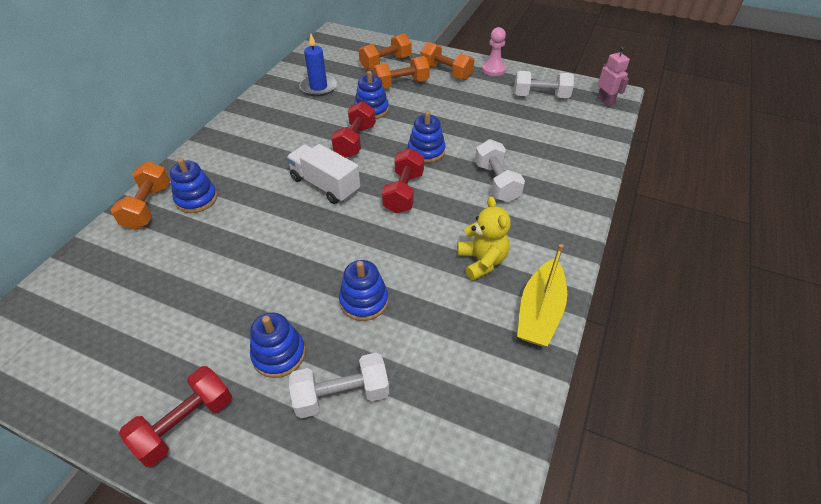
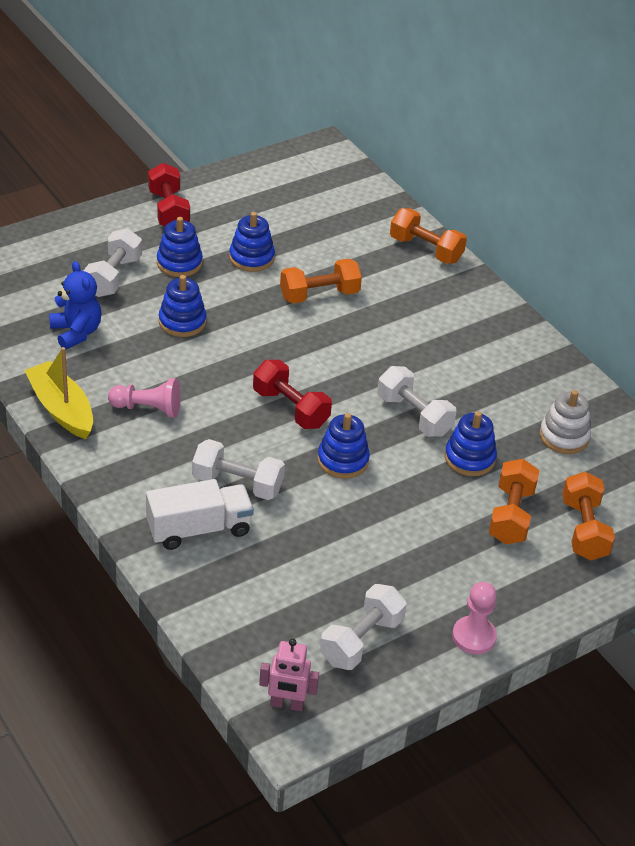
camera: 120 degrees right, 5 degrees down
(196, 199) = (411, 278): blue stacking toy -> blue stacking toy (251, 258)
(318, 87) = (564, 437): blue candle -> white stacking toy
(325, 185) = (355, 362): white truck -> white truck (199, 529)
(355, 141) = (414, 415): red dumbbell -> white dumbbell
(446, 72) = (507, 578): orange dumbbell -> orange dumbbell (319, 295)
(446, 367) = (76, 332): none -> blue teddy bear
(482, 261) = (148, 408): yellow teddy bear -> pink pawn

